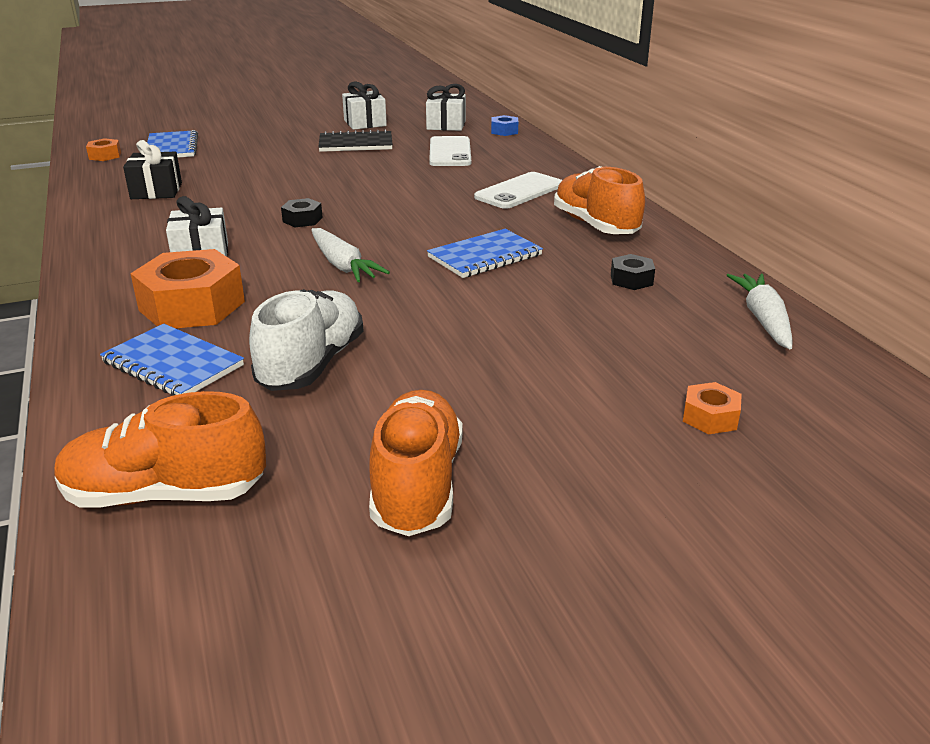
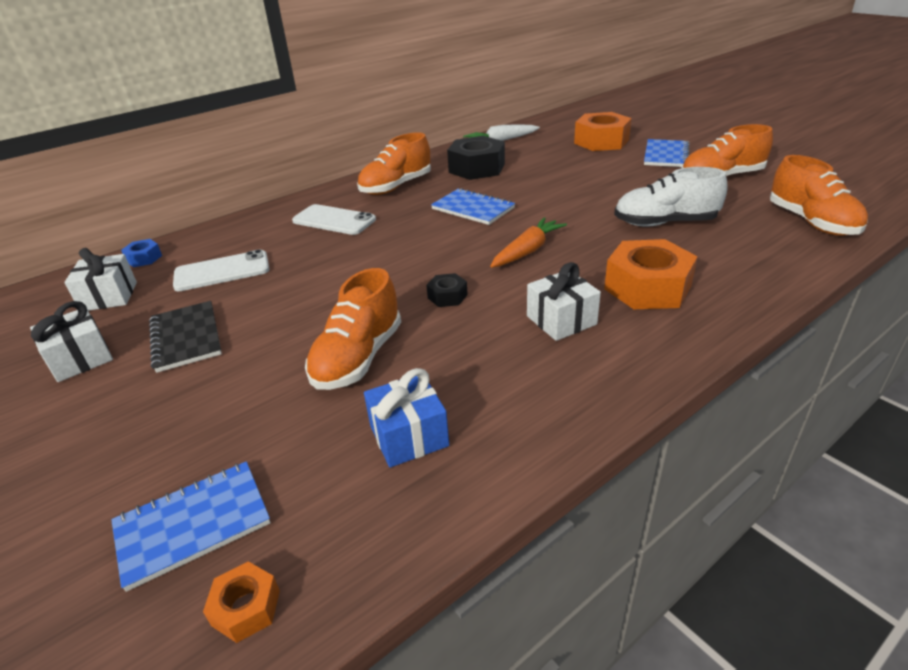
camera: 105 degrees left, 5 degrees up
(156, 191) = (409, 436): black gift -> blue gift
(173, 364) = (721, 264): blue notebook -> blue notebook (666, 155)
(258, 185) = (358, 358): none -> orange shoe
(343, 265) = (527, 251): white carrot -> orange carrot
(631, 280) = (476, 168): black nut -> black nut, size x2.12
(710, 417) = (601, 141): orange nut -> orange nut, size x2.12

